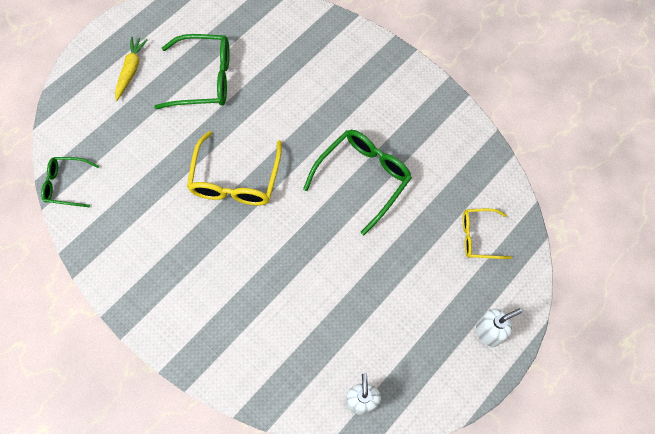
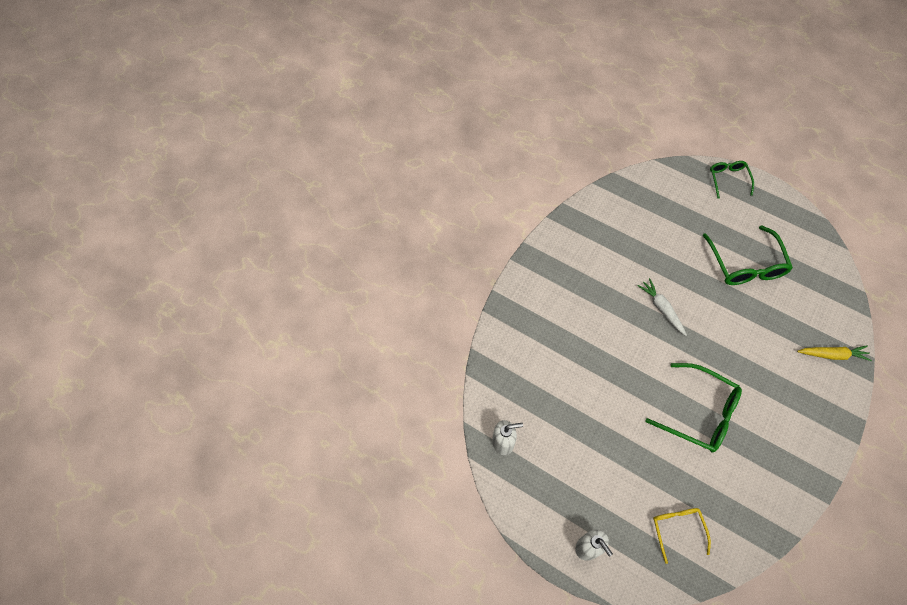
camera: 80 degrees right, 5 degrees down
(67, 184) = (616, 193): green glasses -> green glasses (728, 179)
(131, 70) = (730, 209): yellow carrot -> yellow carrot (832, 355)
(235, 179) = (661, 309): yellow glasses -> white carrot

